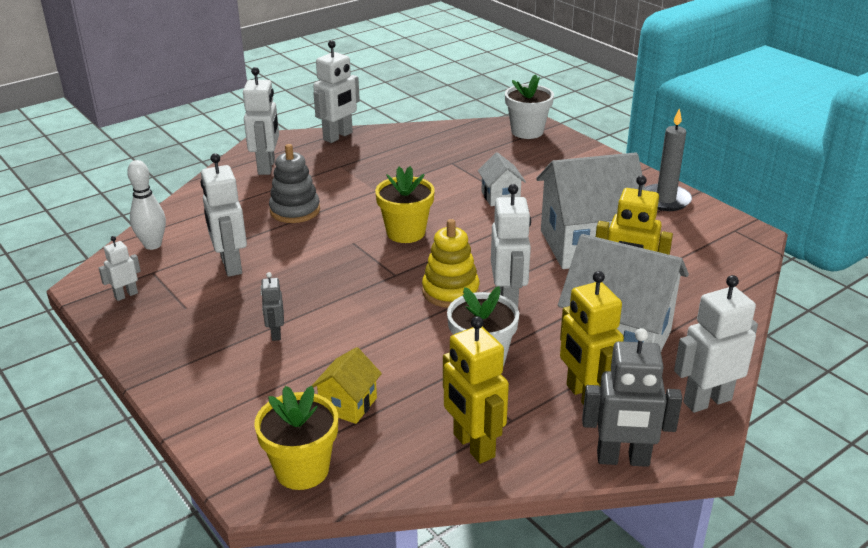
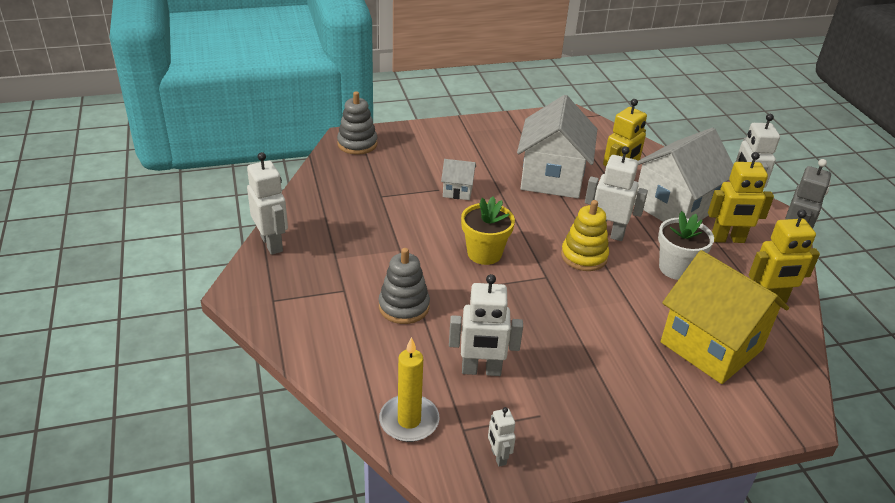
camera: 70 degrees left, 5 degrees up
(152, 245) = (409, 421): white bowling pin -> yellow candle
(267, 167) = (299, 305): white robot -> none
(275, 333) = (605, 364): grey robot -> none
(302, 470) = (781, 388): yellow flower pot -> none
(348, 404) = (711, 346): yellow house -> yellow house, size x2.20
(527, 131) = (357, 144): white flower pot -> grey stacking toy
(665, 200) = (510, 127): grey candle -> none

